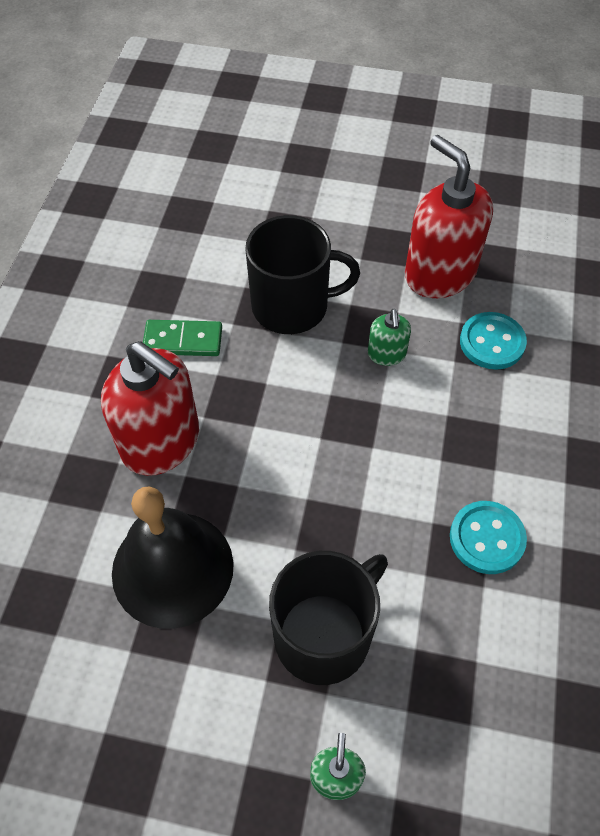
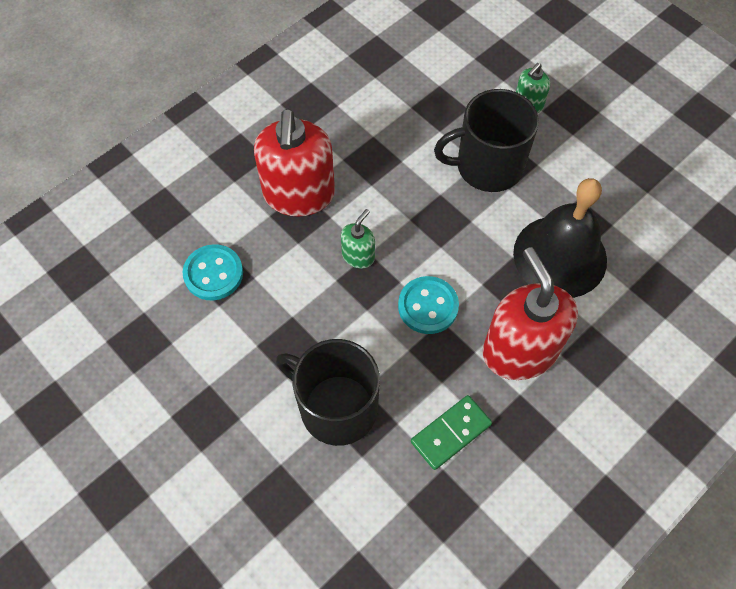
camera: 145 degrees left, 5 degrees up
(183, 340) = (450, 433): green domino -> green domino turned 75 degrees counterclockwise
(386, 354) = (298, 314): green soap dispenser -> green soap dispenser (358, 256)
(439, 274) = (191, 358): red soap dispenser -> red soap dispenser (299, 195)
(486, 538) = (347, 157): turquoise button -> turquoise button (428, 306)

